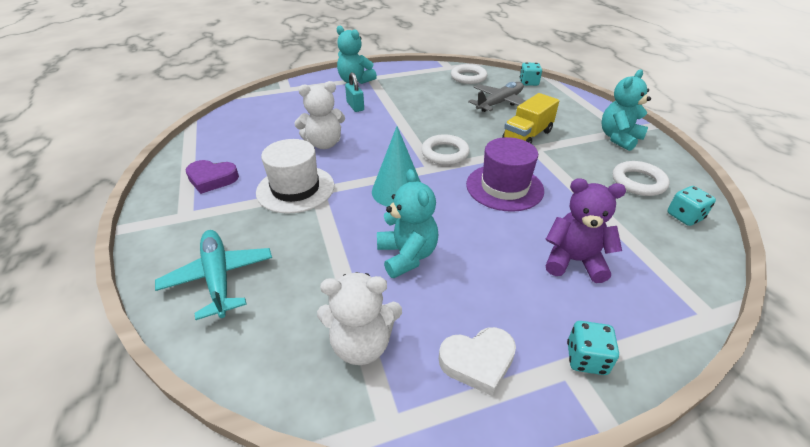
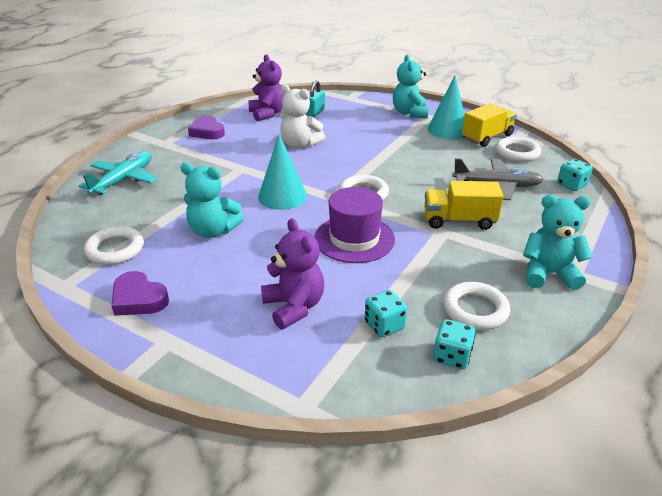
camera: 50 degrees right, 5 degrees down
(240, 134) = (267, 114): none -> purple teddy bear
(295, 189) = (233, 160): white hat -> none
(355, 106) = (371, 131): turquoise padlock -> turquoise padlock (315, 112)
(362, 344) = (115, 249): white teddy bear -> white ring
(402, 81) = (447, 130): none -> turquoise cone
(407, 255) = (213, 231): turquoise teddy bear -> turquoise teddy bear turned 75 degrees clockwise
(434, 75) = (487, 137): none -> yellow truck
(478, 362) = (139, 299): white heart -> purple heart
(586, 358) = (184, 346): turquoise dice -> turquoise dice (384, 325)

